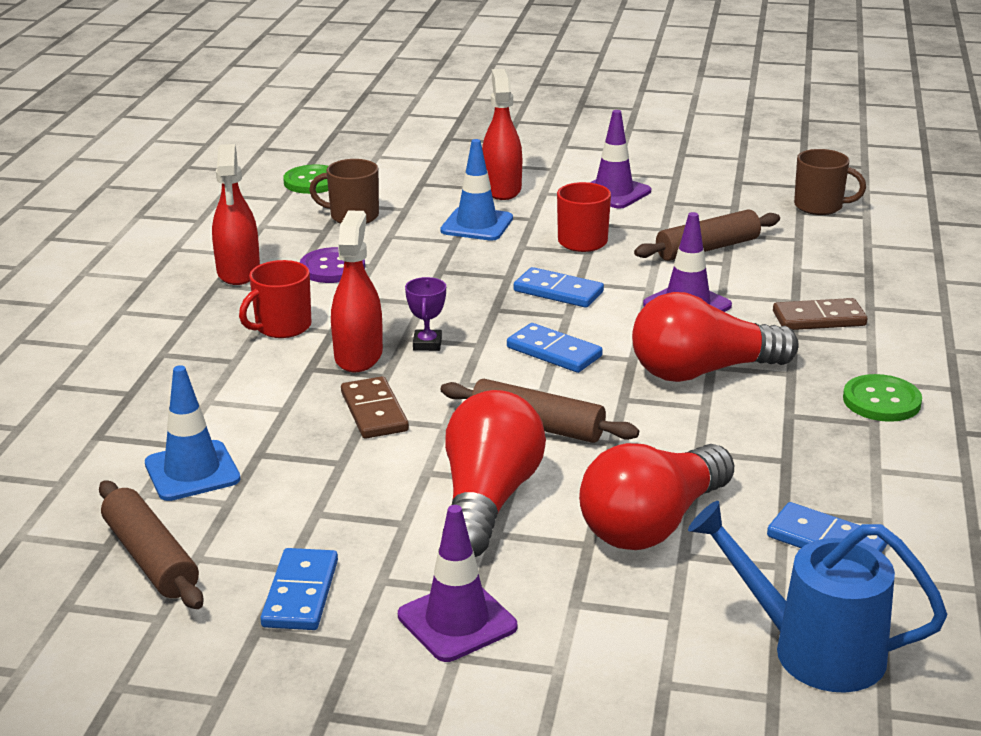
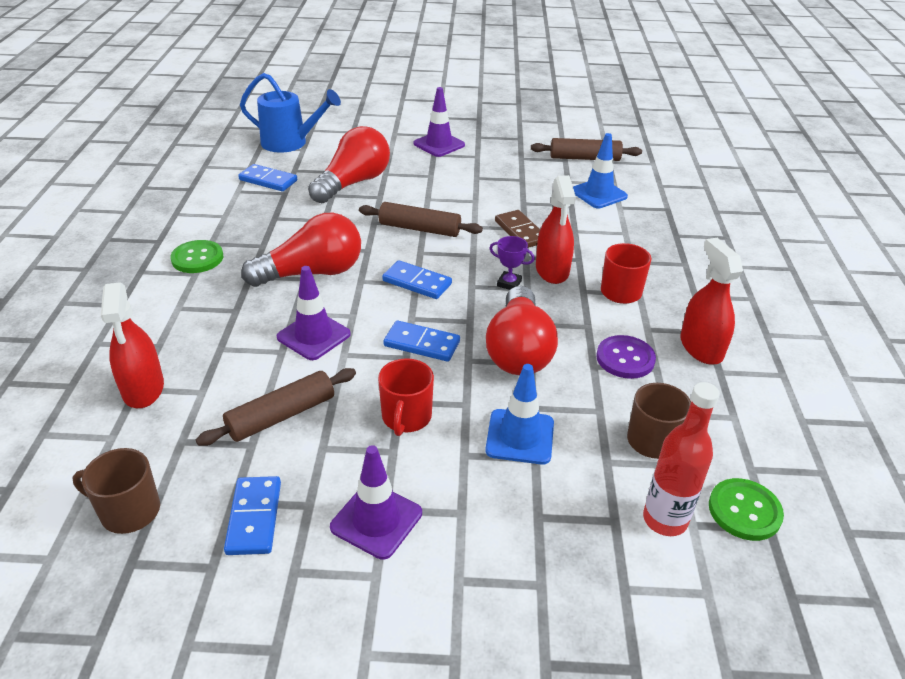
camera: 170 degrees right, 10 degrees up
(151, 558) = (584, 158): brown rolling pin -> brown rolling pin turned 45 degrees counterclockwise
(300, 593) = (509, 150): blue domino -> blue domino (254, 517)
(381, 181) = (665, 520): none -> red bottle
(427, 344) = (509, 283): purple trophy -> purple trophy turned 60 degrees counterclockwise
(488, 500) = (438, 189): red light bulb -> red light bulb (518, 350)
(502, 189) = (513, 515): red spray bottle -> red spray bottle (143, 389)
(819, 319) = (208, 328): brown domino -> none

